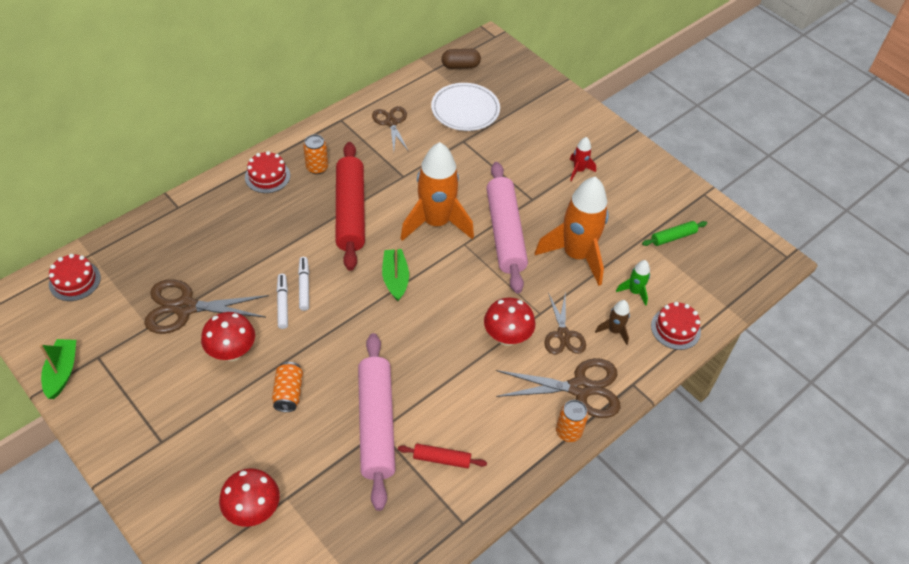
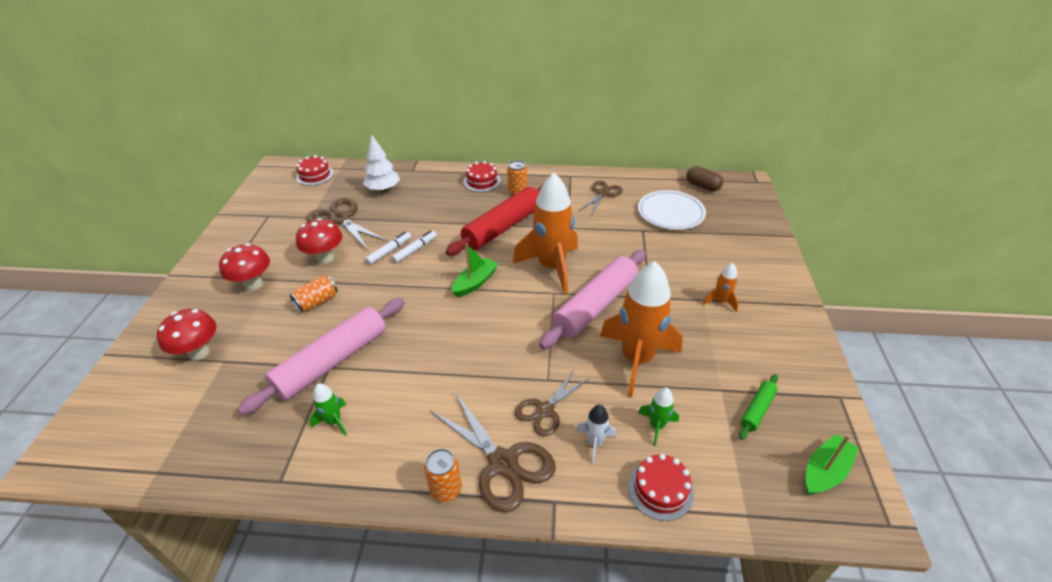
camera: 50 degrees right, 10 degrees down
(62, 372) = (244, 212): green boat -> green boat (825, 471)
(179, 247) = (383, 189): none -> white tree
(441, 459) = (334, 421): red rolling pin -> green rocket
(507, 337) = (498, 377): red mushroom -> red mushroom (253, 284)
(579, 170) = (720, 301): red rocket -> orange rocket
(614, 331) = (595, 443): brown rocket -> white rocket
(673, 237) = (757, 410): green rolling pin -> green rolling pin turned 75 degrees counterclockwise

